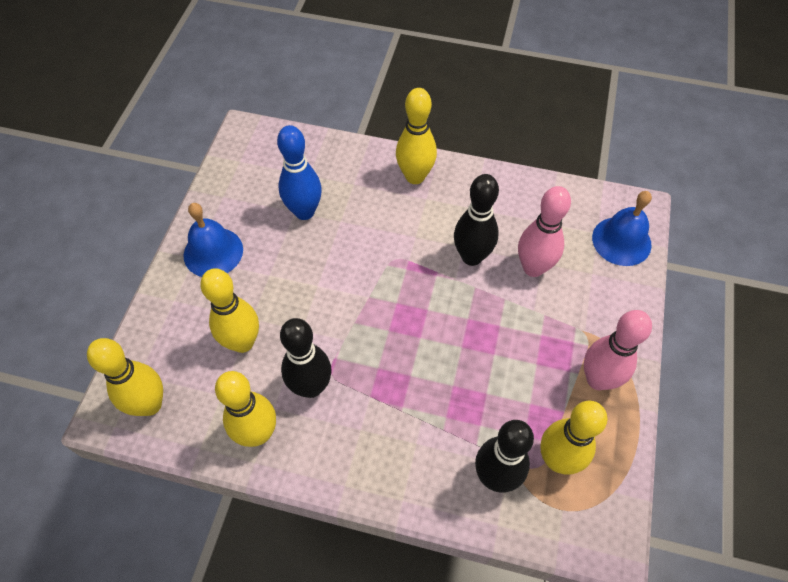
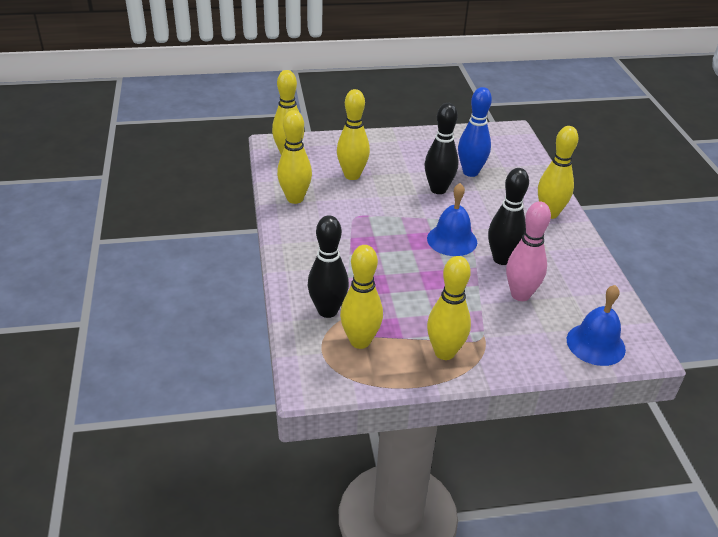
camera: 65 degrees right, 20 degrees down
(213, 252) = (407, 146): blue bell -> blue bell (452, 240)
(311, 387) = (340, 211): black bowling pin -> black bowling pin (438, 189)
(597, 379) = (444, 352): pink bowling pin -> yellow bowling pin

